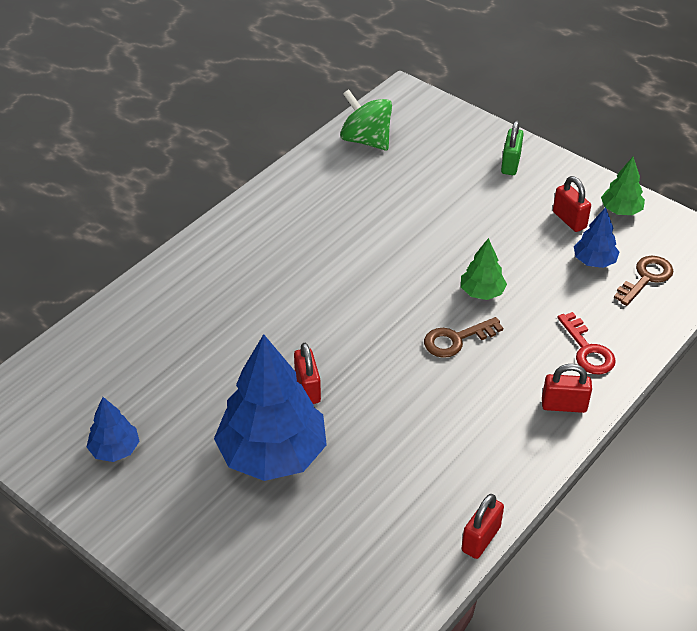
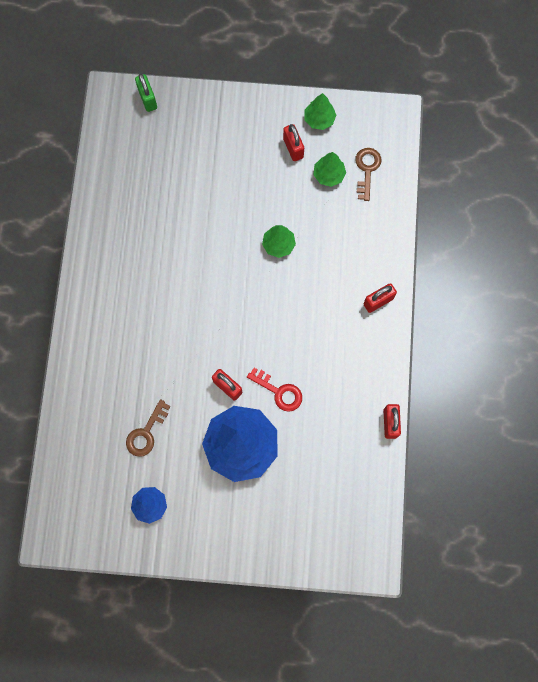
camera: 35 degrees left, 30 degrees up
(366, 140) = (116, 156): green spinning top -> none
(456, 339) = (288, 292): brown key -> brown key (146, 433)
(510, 164) = (225, 120): green padlock -> green padlock (148, 99)
(569, 220) = (293, 148): red padlock -> red padlock turned 45 degrees clockwise
(587, 350) = (366, 250): red key -> red key (279, 391)
(594, 261) = (329, 175): blue tree -> green tree

